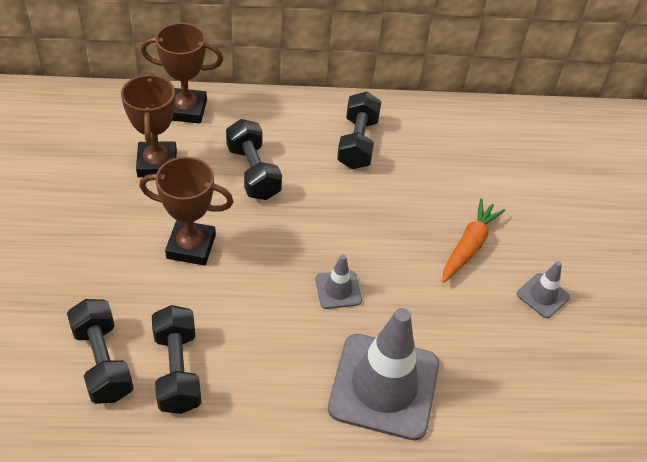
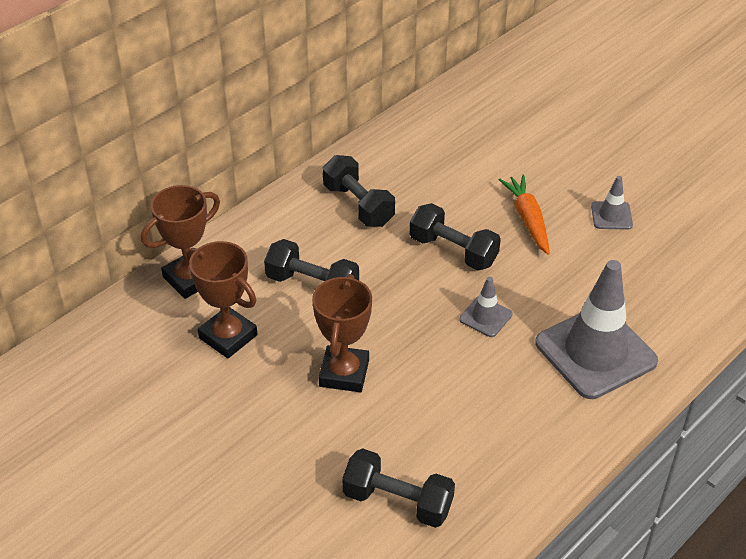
camera: 40 degrees left, 5 degrees down
(177, 370) = (456, 460): black dumbbell -> black dumbbell (453, 251)
(191, 246) = (344, 373): brown trophy -> brown trophy turned 45 degrees counterclockwise

